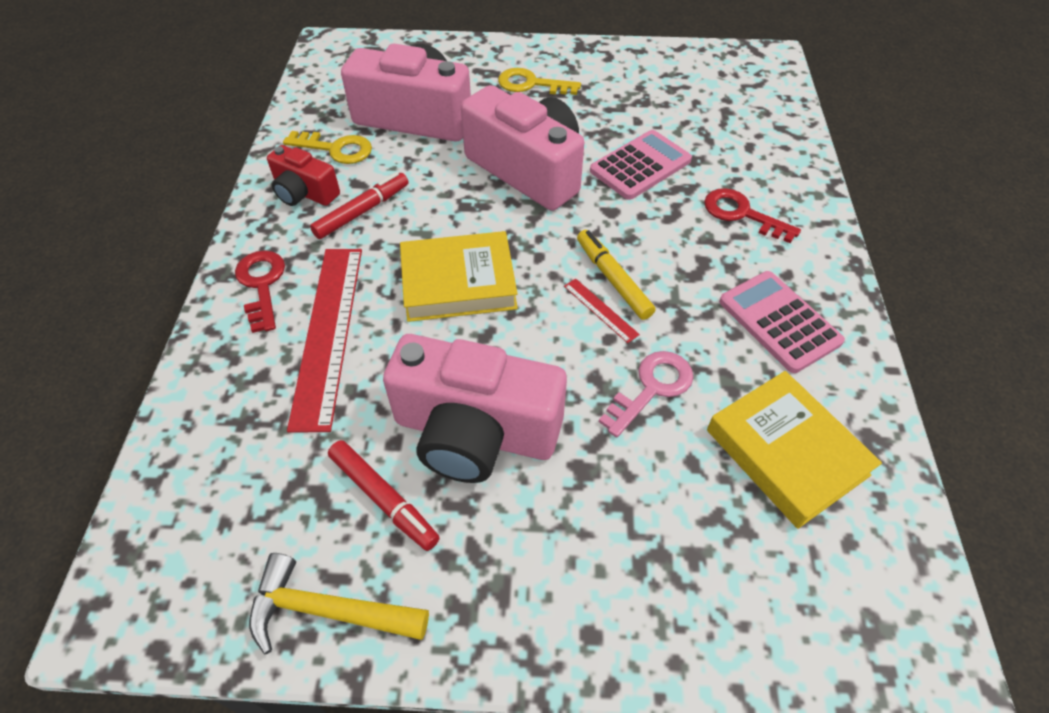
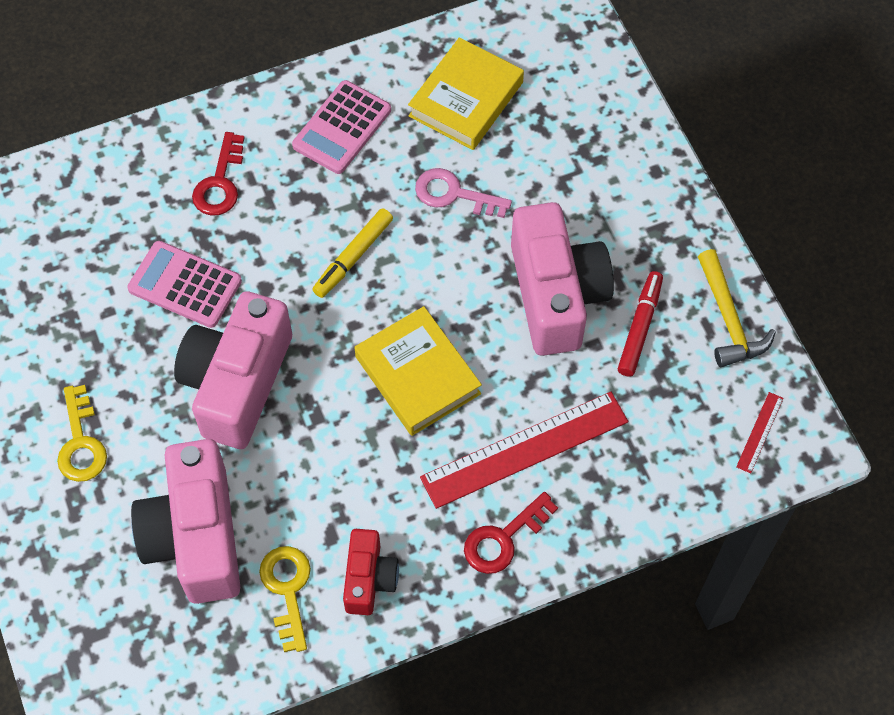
camera: 115 degrees left, 10 degrees up
(362, 211) = (369, 506): red marker -> none
(600, 310) = (393, 255): red ruler -> red ruler (760, 432)

